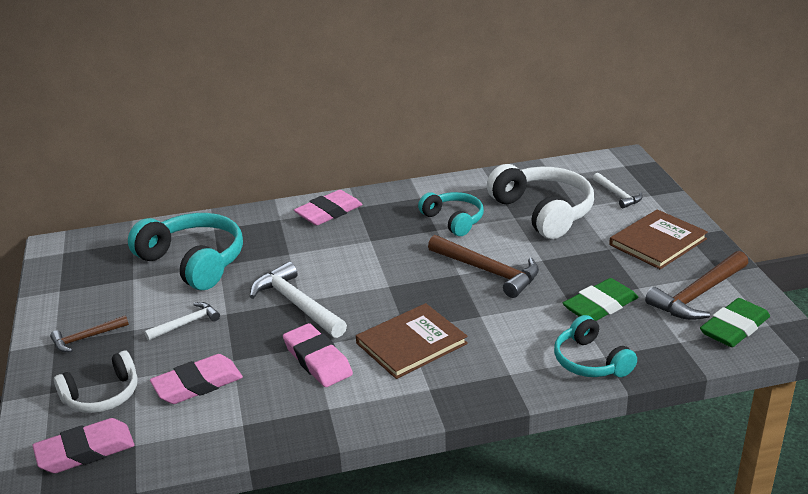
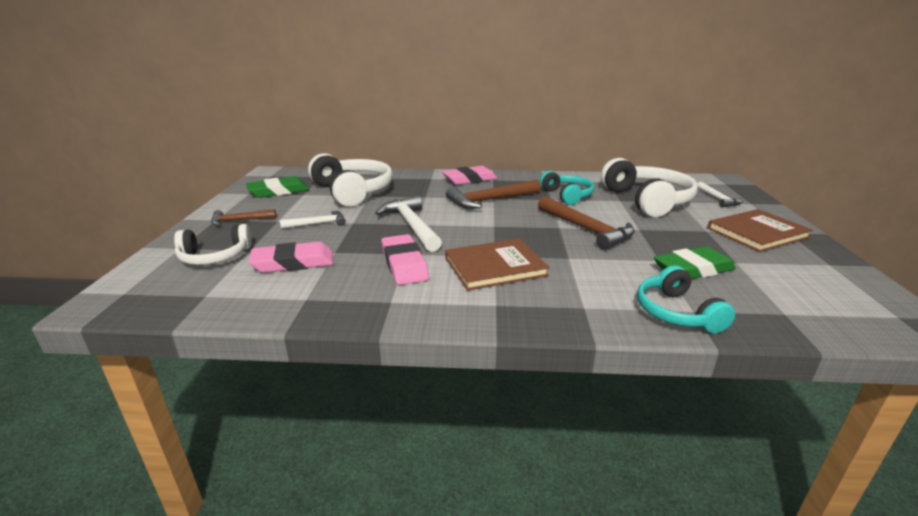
camera: 15 degrees right, 5 degrees down
(85, 451) = (162, 292): pink eraser -> none
(194, 262) = (353, 191): turquoise headphones -> white headphones
(698, 295) = (804, 277): brown hammer -> brown hammer (490, 200)
(734, 328) = (853, 312): green eraser -> green eraser (278, 191)

